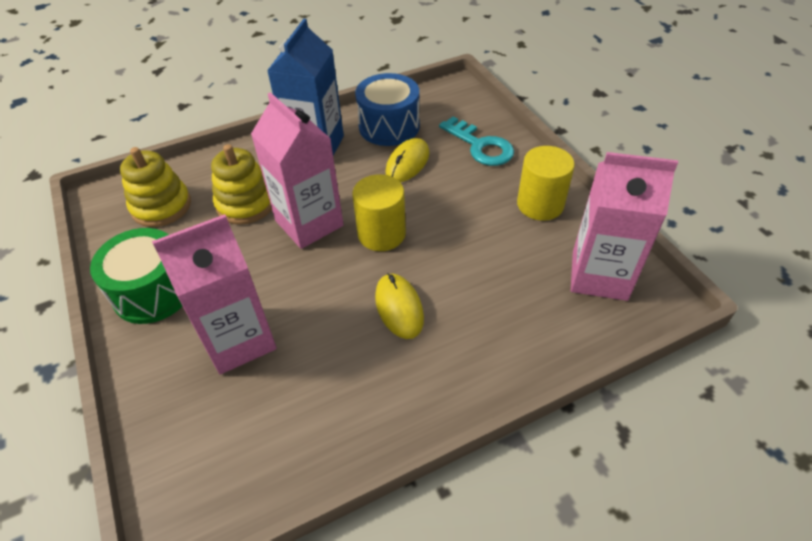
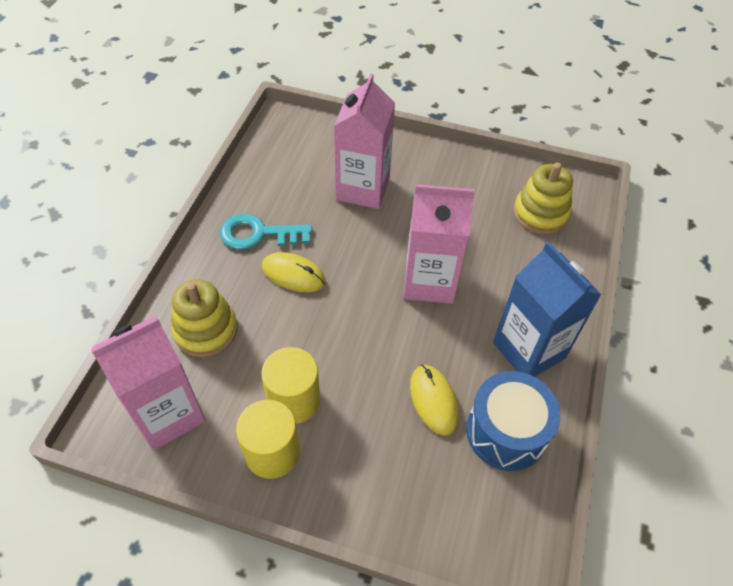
camera: 130 degrees right, 5 degrees up
(153, 291) = (449, 172): green drum -> none
(246, 204) = (493, 259): yellow stacking toy -> yellow stacking toy (206, 330)
(381, 234) = (368, 315): yellow cylinder -> yellow cylinder (294, 400)
(480, 146) = (395, 484): turquoise key -> turquoise key (258, 234)

